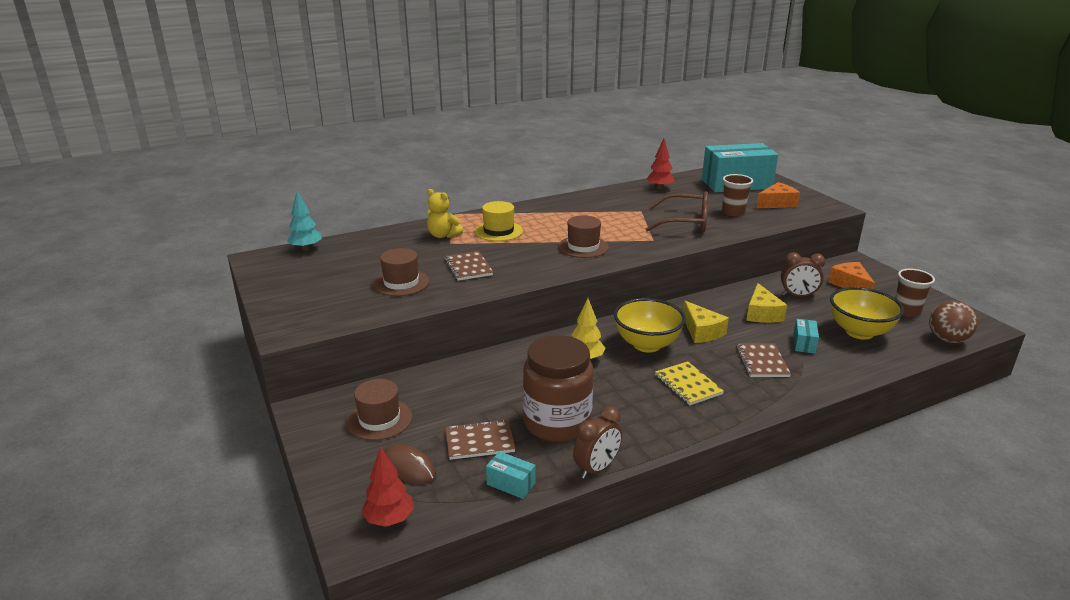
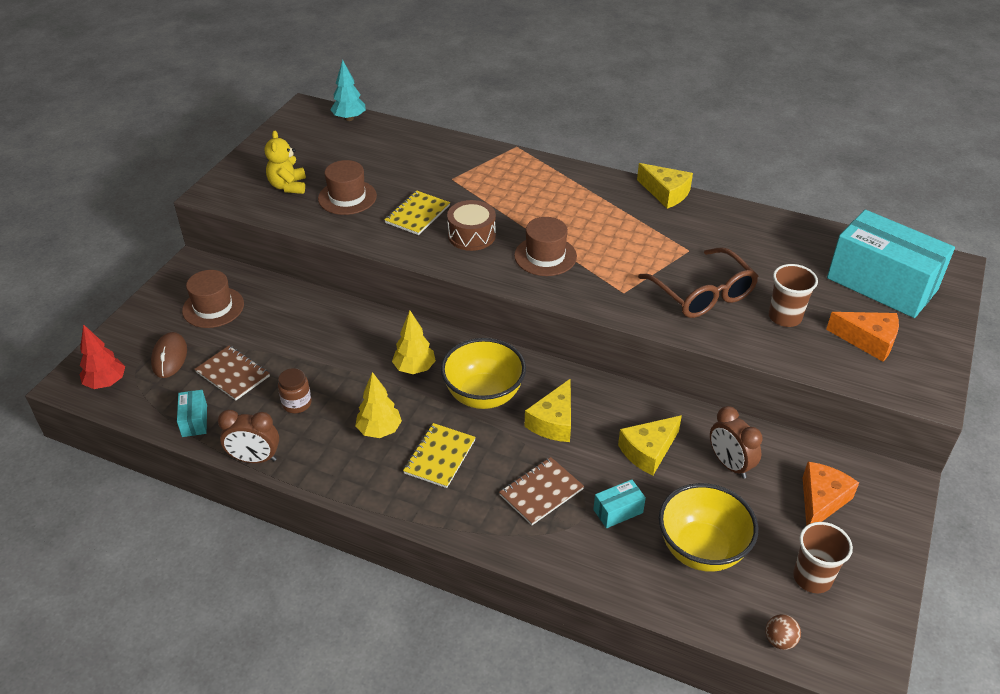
camera: 50 degrees right, 15 degrees up
(443, 235) = (462, 166): yellow teddy bear -> yellow teddy bear (288, 186)
(468, 267) = (417, 214): brown notebook -> yellow notebook
(498, 231) = (512, 190): yellow hat -> none
(523, 259) = (471, 235): none -> brown drum
(557, 423) = (297, 403): brown jar -> brown jar, size x0.43
(579, 196) = (666, 193): none -> yellow cheese
(633, 398) = (379, 430): none -> yellow tree
(659, 188) = (775, 233): red tree -> none
(947, 339) = (779, 640): brown ball -> brown ball, size x0.54

